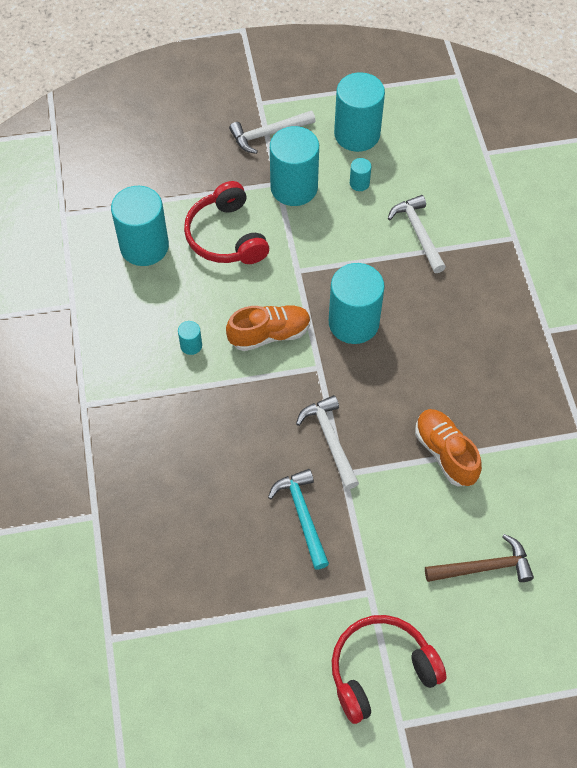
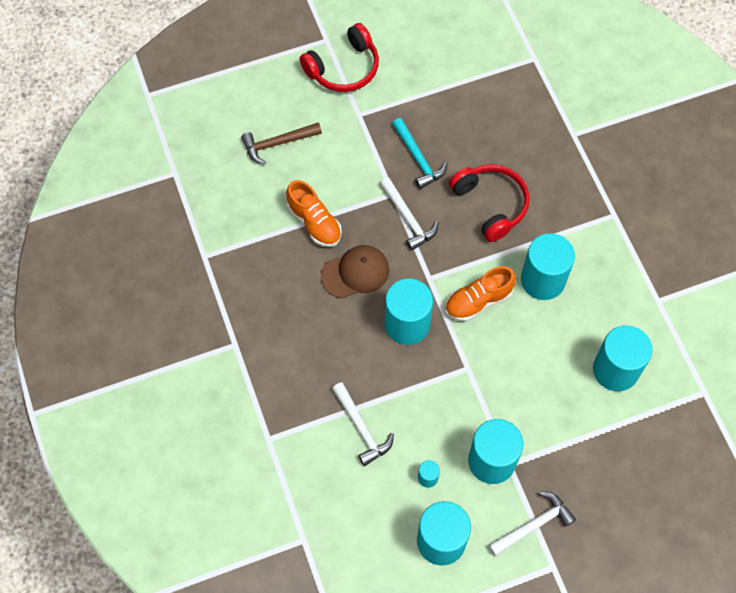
camera: 170 degrees right, 5 degrees up
(191, 345) = (543, 280): turquoise cylinder -> turquoise cylinder, size x2.34
(226, 236) = (543, 393): red headphones -> red headphones (491, 204)
(403, 386) = (355, 273): none -> brown cap

